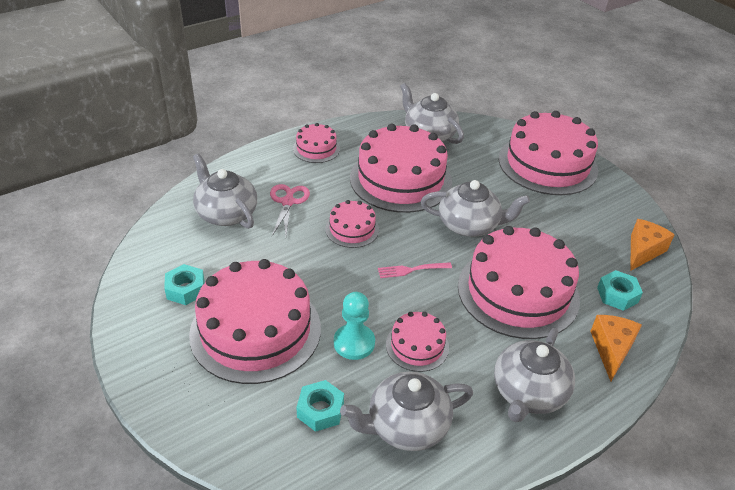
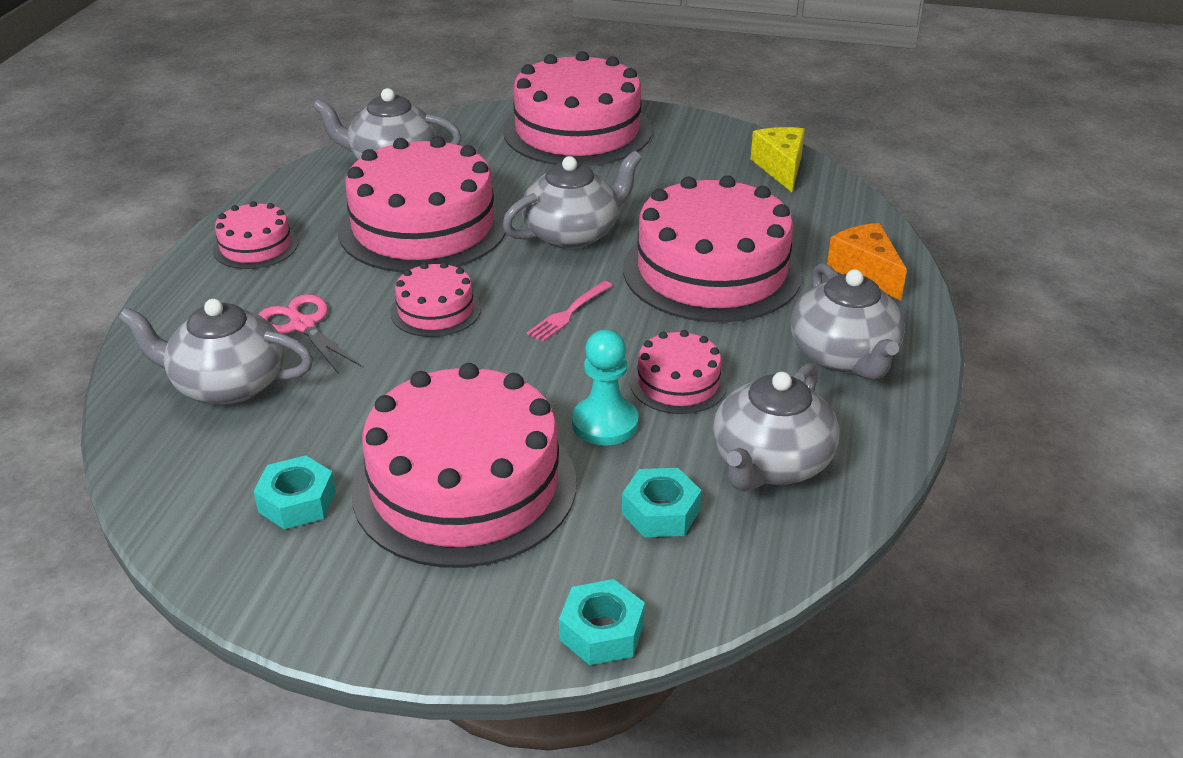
camera: 40 degrees left, 5 degrees down
(617, 295) = (808, 220): turquoise nut -> turquoise nut (601, 631)
(643, 251) = (780, 168): orange cheese -> yellow cheese

